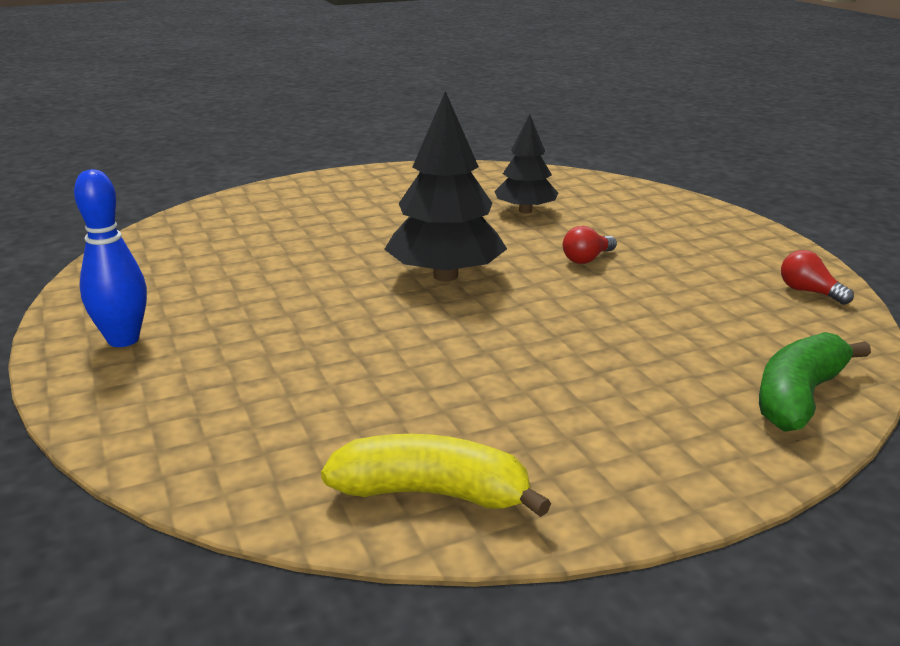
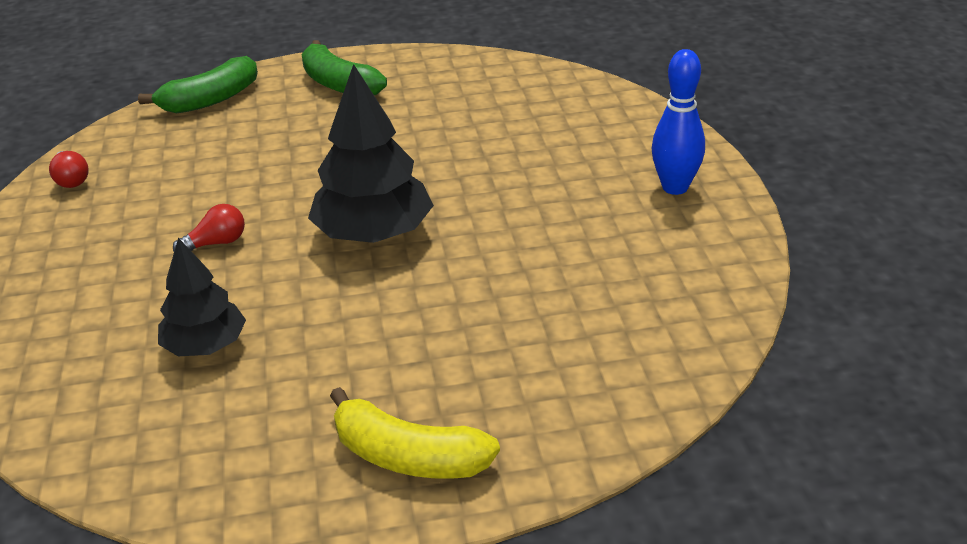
camera: 165 degrees left, 10 degrees up
(432, 493) = (466, 71): yellow banana -> yellow banana (408, 456)
(634, 444) = (339, 84): none -> green banana

